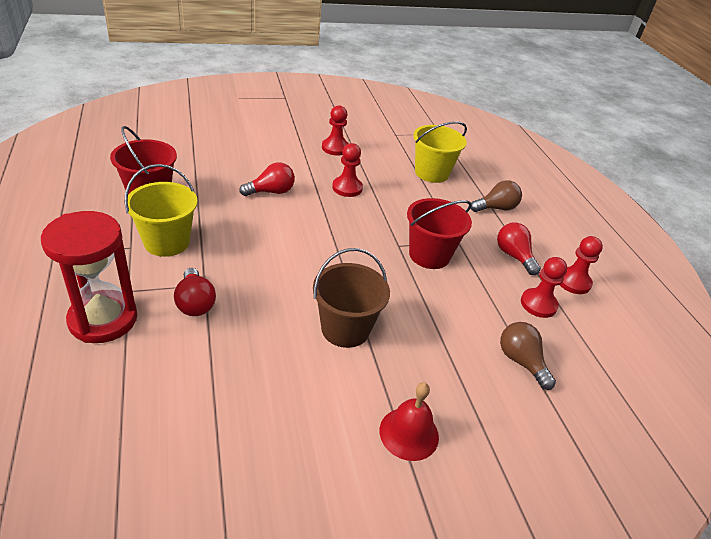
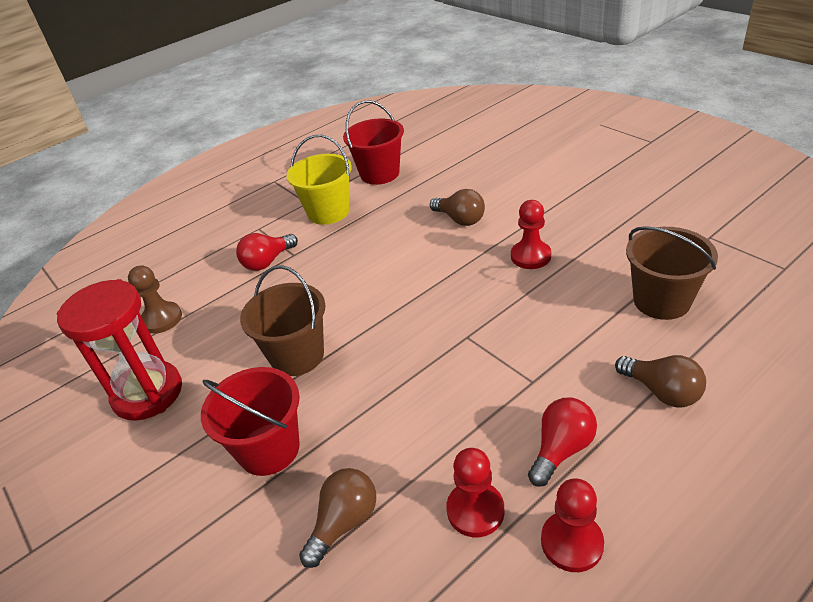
camera: 75 degrees right, 0 degrees up
(103, 319) = (221, 235): red hourglass -> red hourglass (148, 393)
(199, 405) = (161, 319): none -> brown pawn
(271, 192) = (460, 219): red light bulb -> brown light bulb
(335, 148) = (600, 214): red pawn -> none
(409, 433) = (185, 456): red bell -> none
(429, 255) = (474, 367): red bucket -> red bucket (269, 449)
(431, 173) = (661, 301): yellow bucket -> brown bucket

